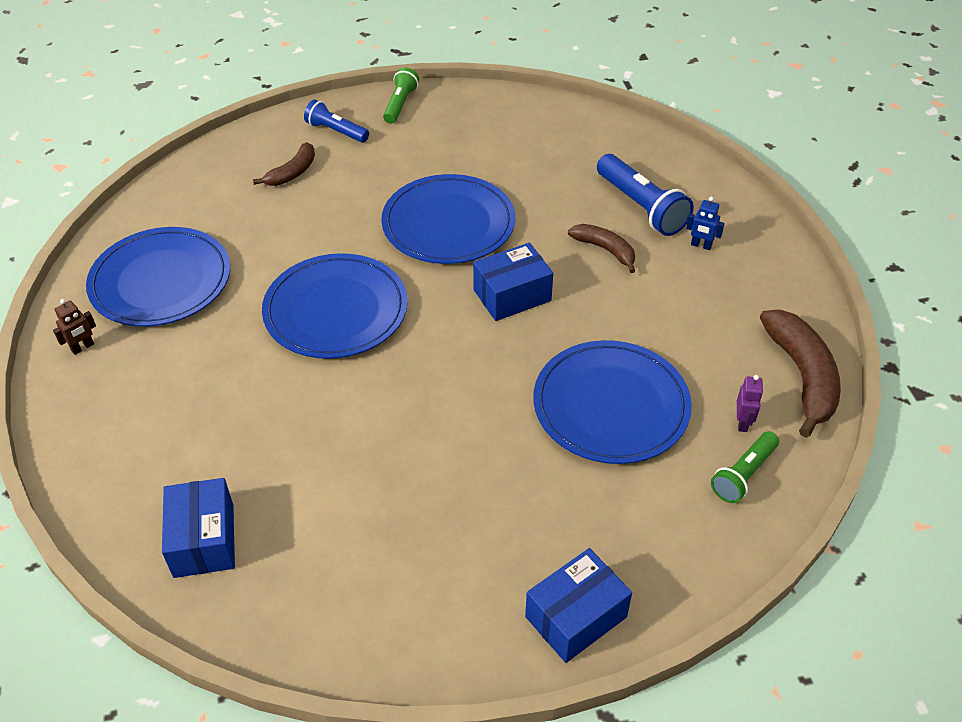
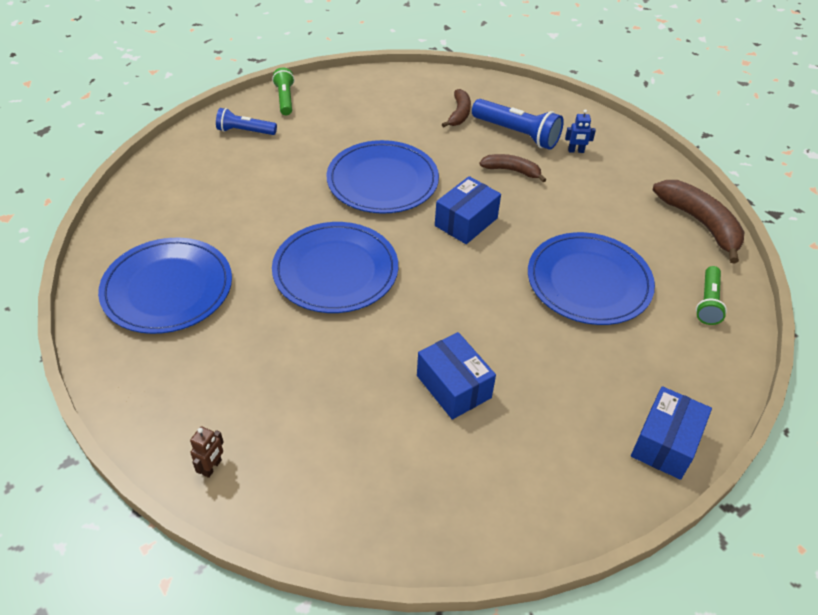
camera: 25 degrees left, 0 degrees up
(83, 347) = (130, 365): brown robot -> brown robot (212, 467)
(204, 540) = (344, 489): blue box -> blue box (453, 386)
(292, 172) = (228, 172): brown banana -> brown banana (459, 114)
(742, 423) = (684, 266): purple robot -> none

